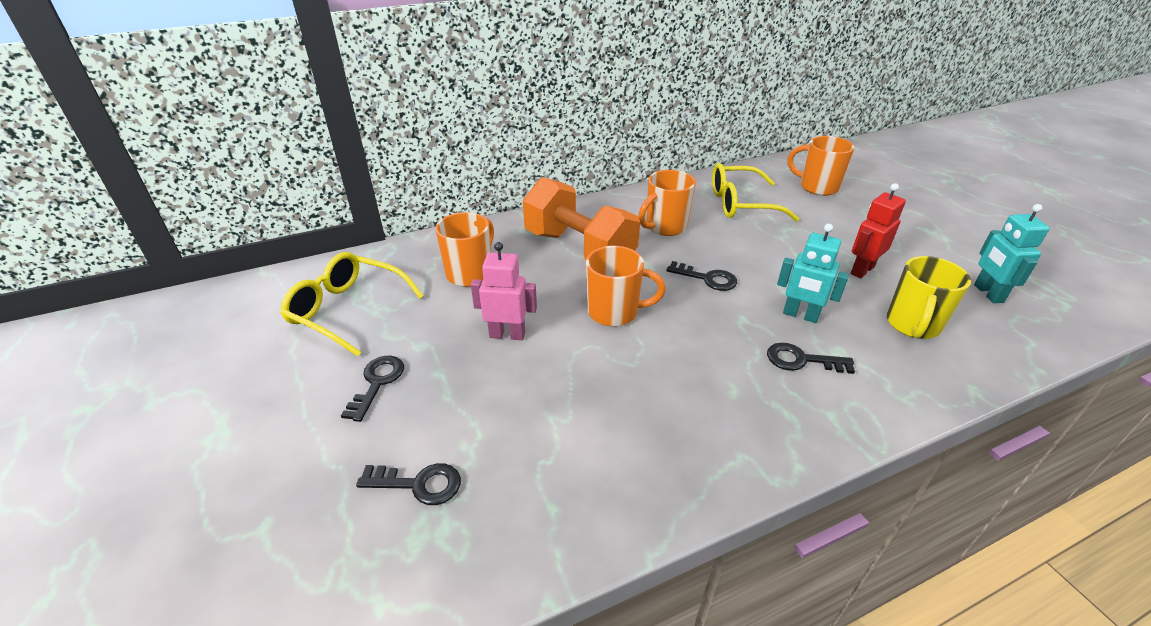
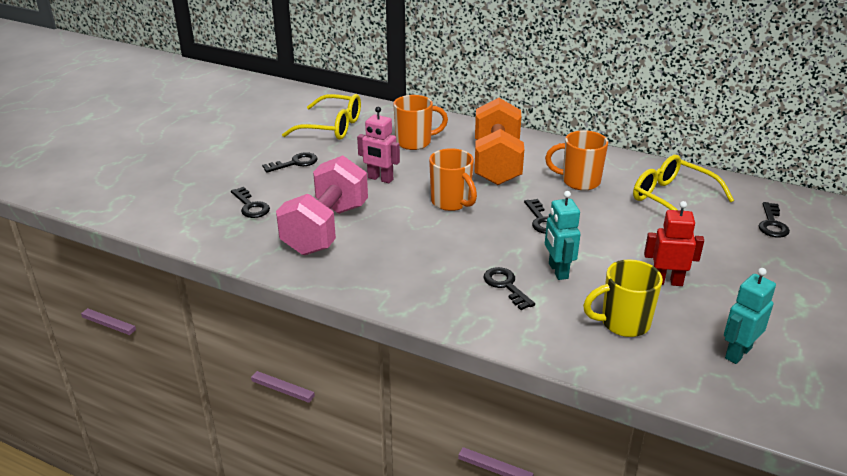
camera: 50 degrees right, 5 degrees down
(347, 310) = (332, 127): yellow glasses -> yellow glasses turned 120 degrees clockwise
(507, 335) = (380, 179): pink robot -> pink robot turned 150 degrees clockwise
(559, 437) = (325, 229): none -> pink dumbbell
(817, 187) = (772, 224): orange mug -> black key

